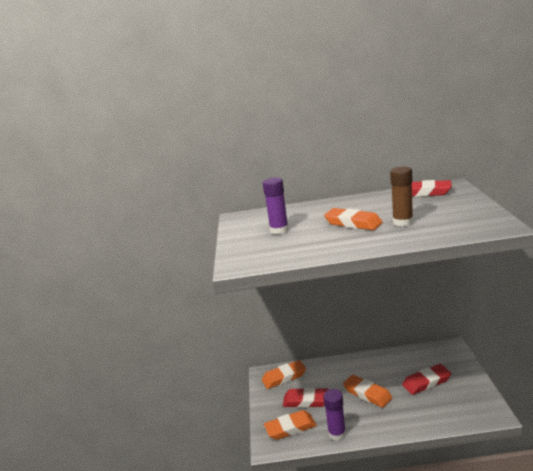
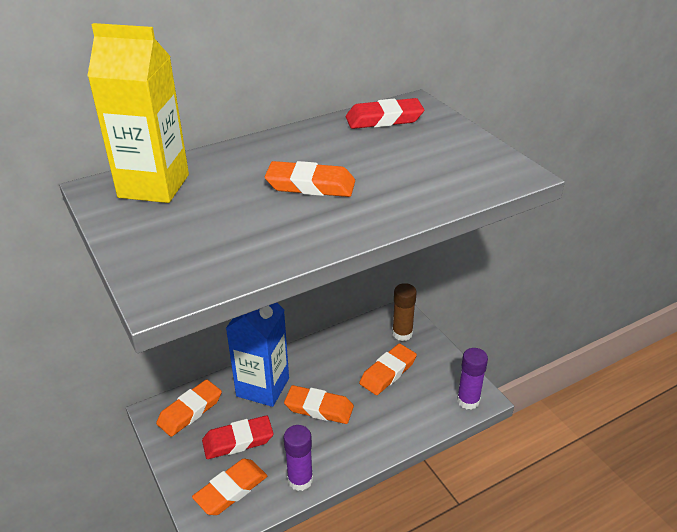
camera: 30 degrees left, 15 degrees up
(265, 218) = (154, 186): none -> yellow carton
(279, 230) = (195, 211): purple glue stick -> purple glue stick (468, 400)
(334, 373) = (263, 387): none -> blue carton
(403, 222) = (384, 177): brown glue stick -> brown glue stick (402, 333)
(426, 382) = (388, 372): red eraser -> orange eraser

